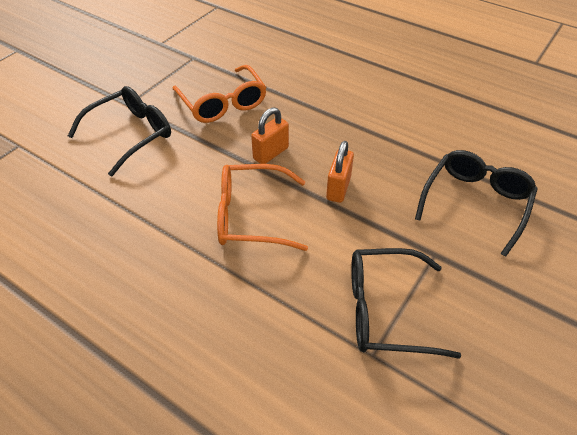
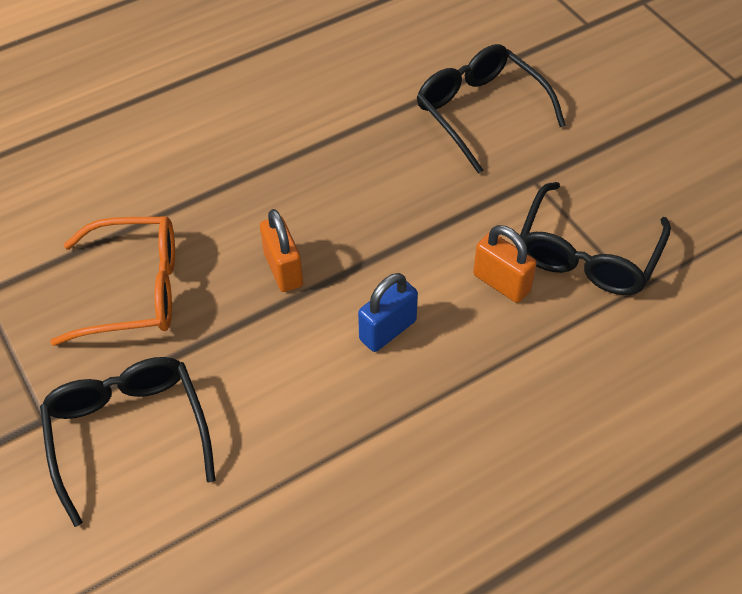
camera: 65 degrees left, 5 degrees up
(251, 216) = (388, 330): orange glasses -> blue padlock
(338, 188) = (389, 223): orange padlock -> orange padlock (501, 283)

